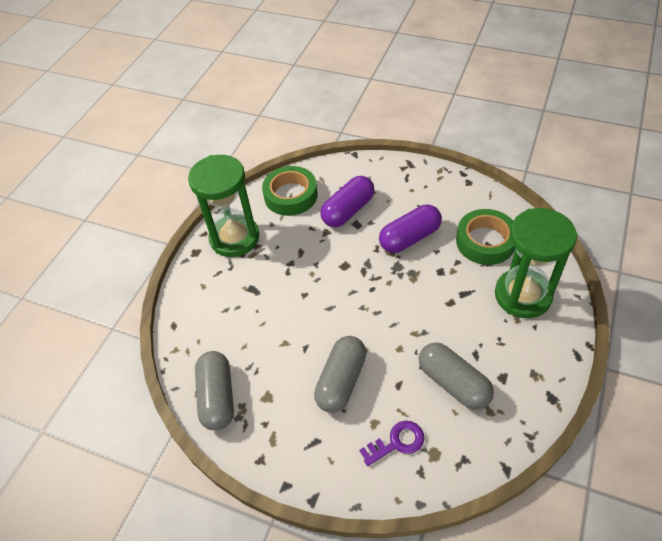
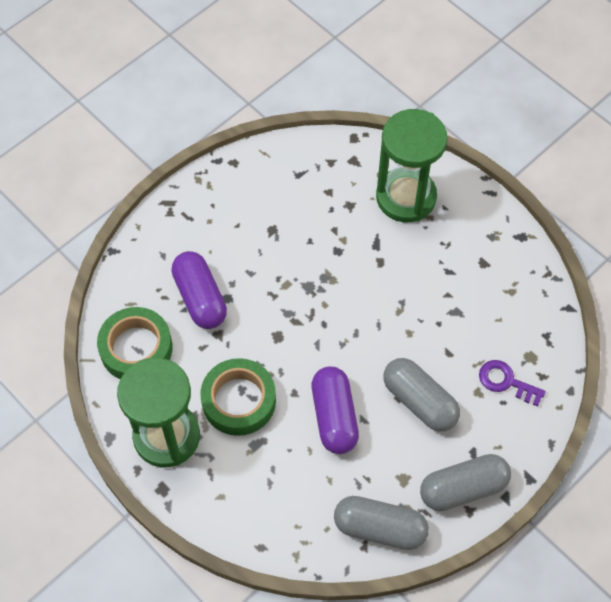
camera: 70 degrees left, 10 degrees up
(397, 442) = (506, 382): purple key -> purple key turned 60 degrees counterclockwise
(409, 238) = (277, 256): purple capsule -> purple capsule (334, 416)
(453, 383) = (469, 305): grey capsule -> grey capsule (463, 488)
(485, 241) = (323, 191): green tape -> green tape (239, 400)

